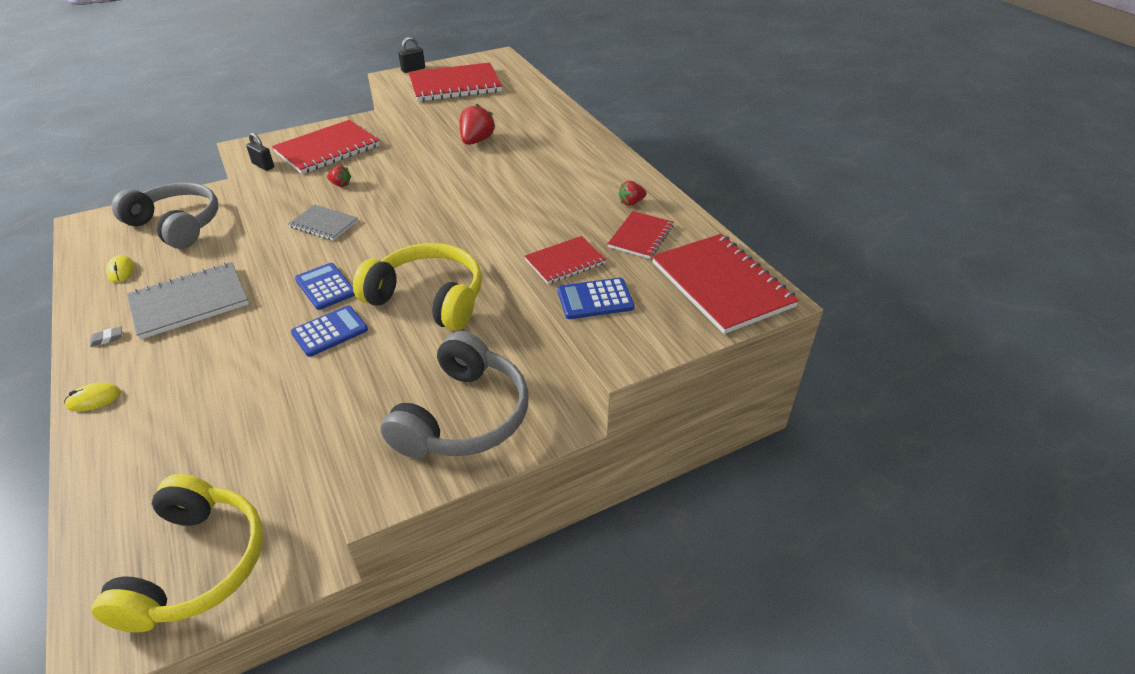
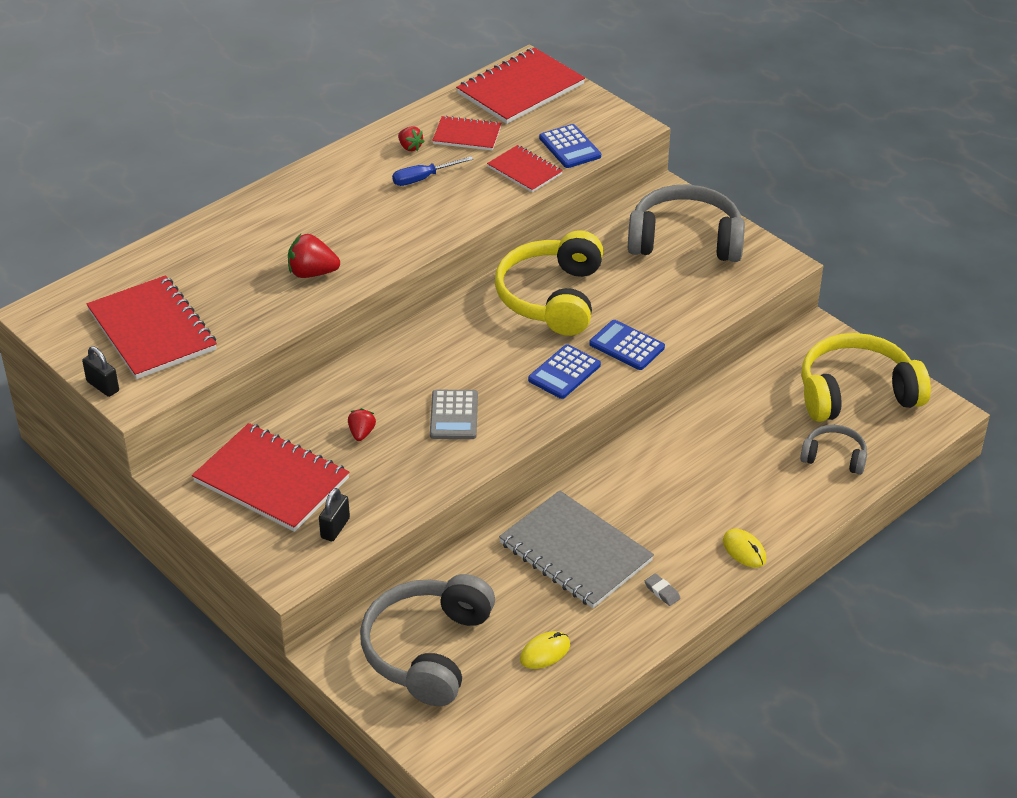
camera: 105 degrees left, 0 degrees up
(130, 507) = (834, 457): none -> grey headphones
(324, 224) = (454, 415): grey notebook -> grey calculator
(578, 203) = (423, 178): none -> blue screwdriver

